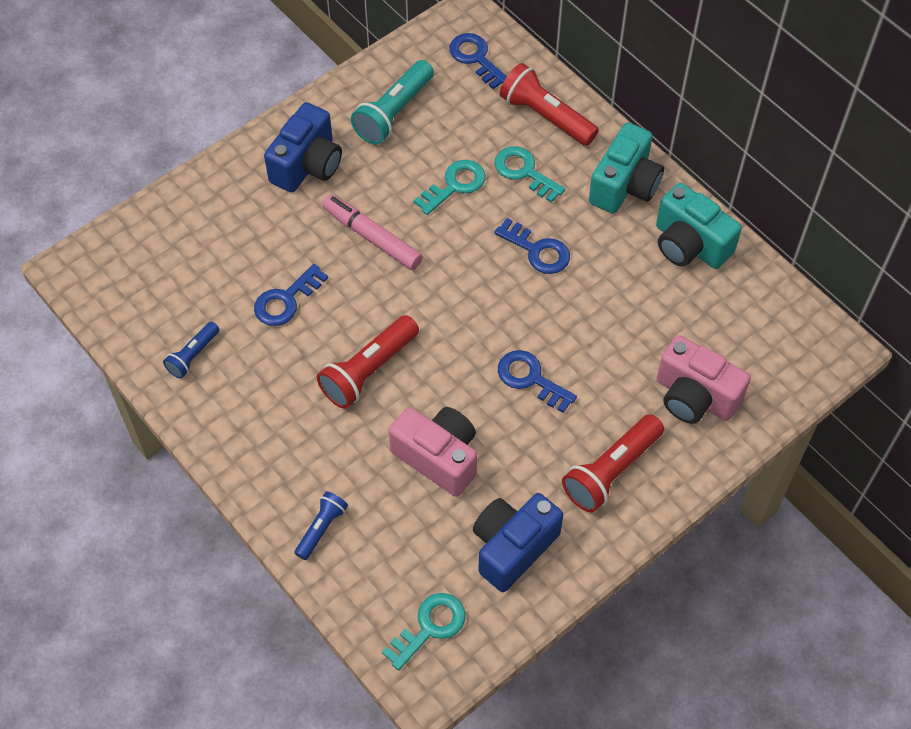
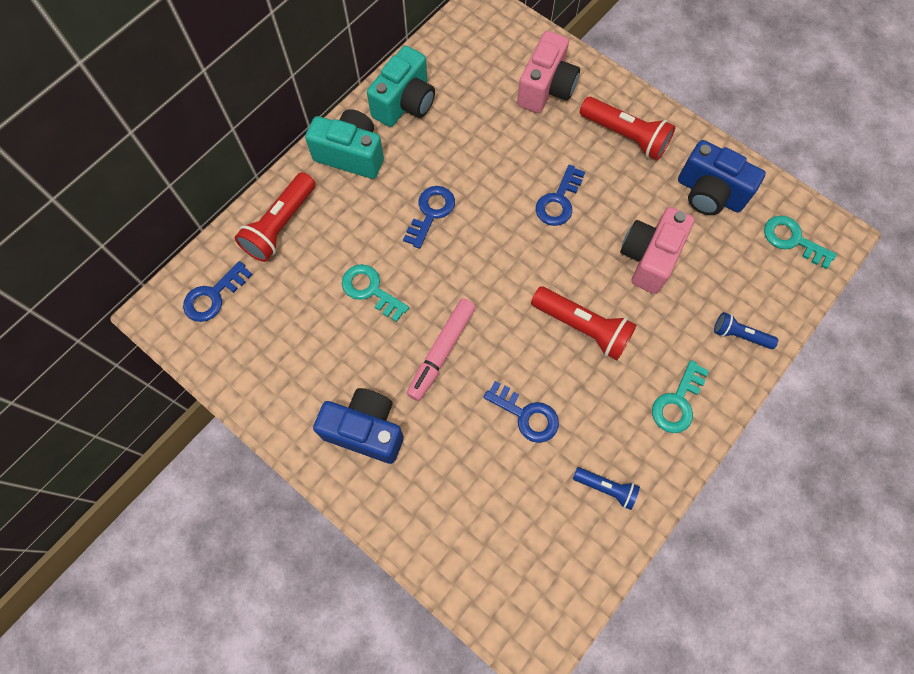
camera: 100 degrees left, 10 degrees up
(393, 112) = (289, 360): turquoise flashlight -> none
(524, 172) = (347, 234): turquoise key -> turquoise key (677, 402)

